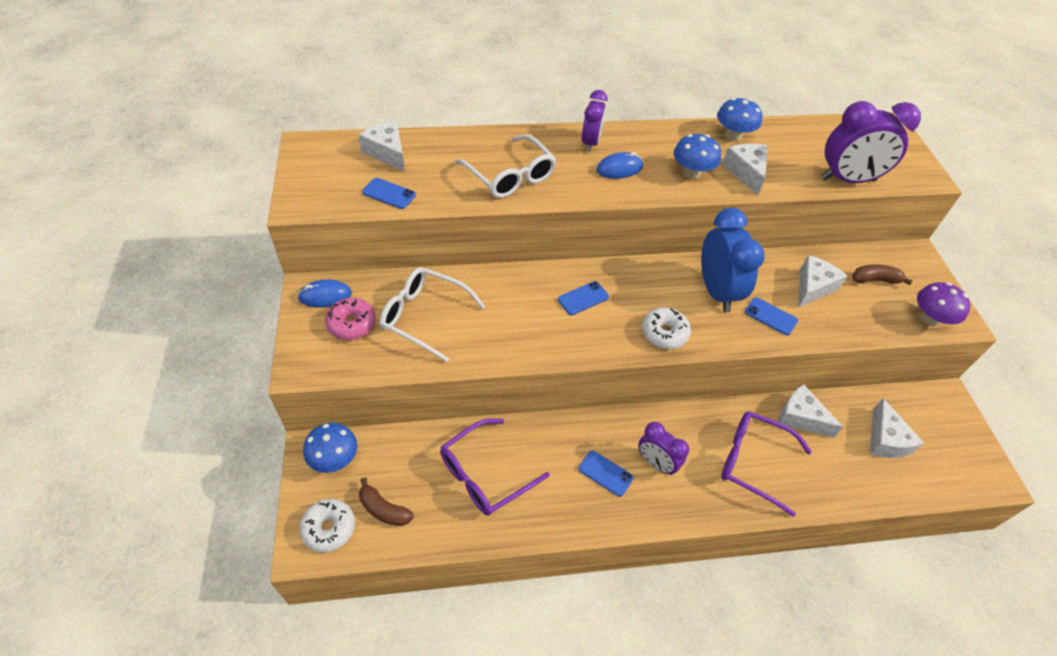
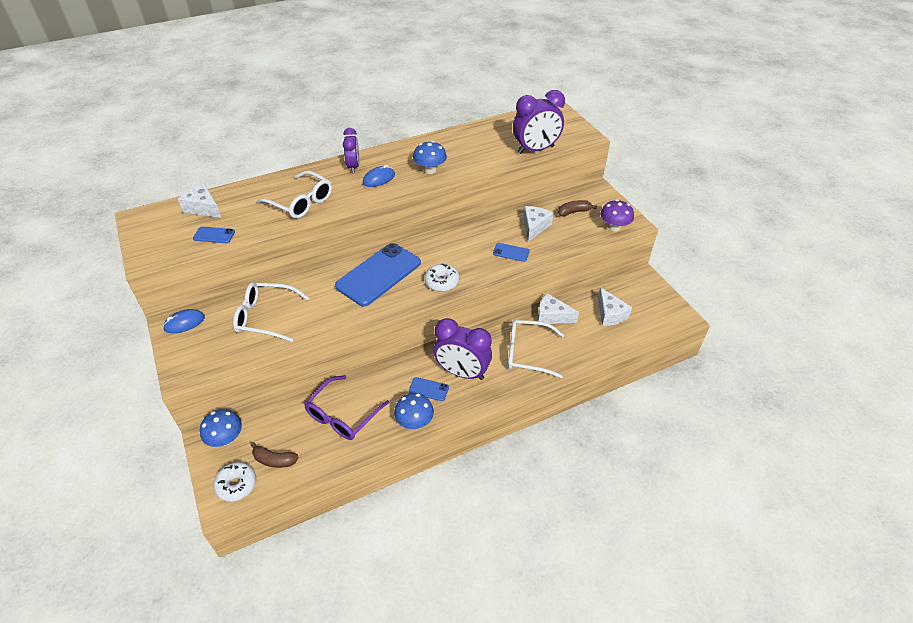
camera: 15 degrees left, 5 degrees down
(352, 324) = (211, 336): pink donut -> none
(583, 298) = (379, 274): blue phone -> blue phone, size x2.35
(656, 463) = (462, 372): purple clock -> purple clock, size x1.65
(717, 291) = (471, 246): blue clock -> none
(733, 136) = (452, 139): blue mushroom -> blue mushroom (414, 422)
(746, 172) = (467, 161): white cheese -> none
(753, 462) = (527, 353): purple glasses -> white glasses

